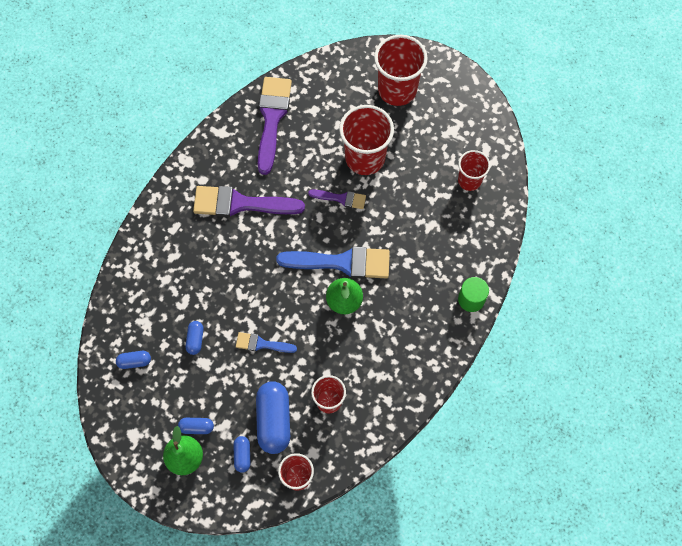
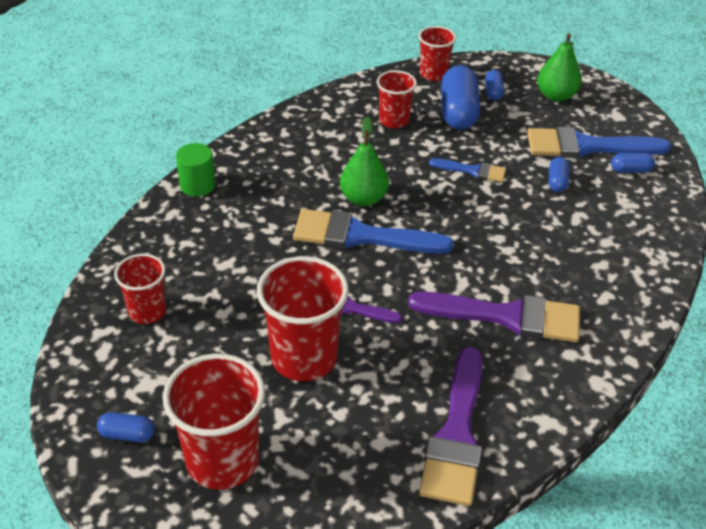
camera: 175 degrees left, 25 degrees down
(166, 387) = (587, 146): none -> blue brush
(197, 427) = (546, 115): blue capsule -> blue capsule (127, 434)

